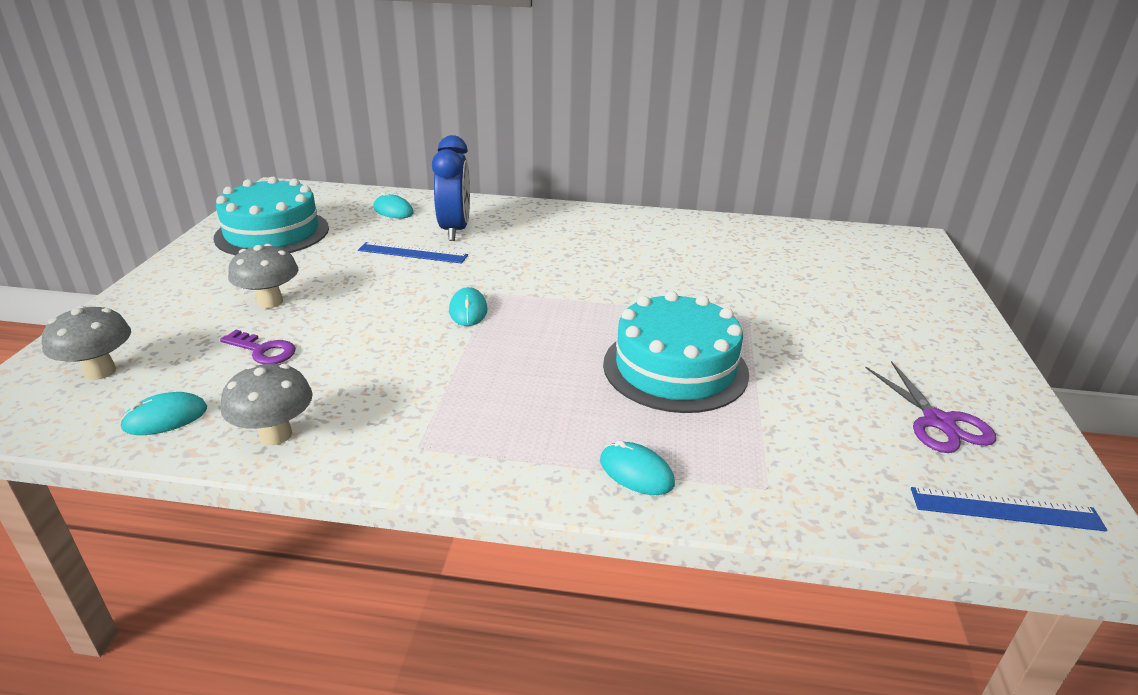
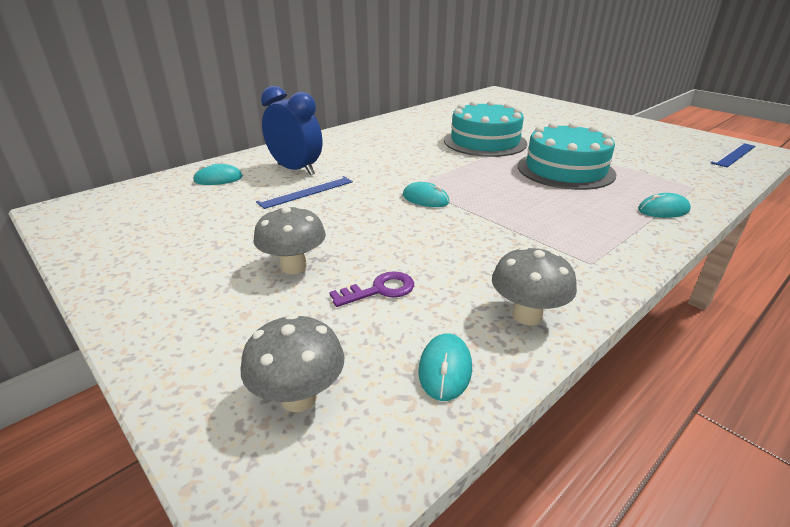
camera: 50 degrees left, 0 degrees up
(272, 233) = (153, 234): turquoise cake -> turquoise cake (485, 142)
(938, 422) = (661, 142): purple scissors -> none

